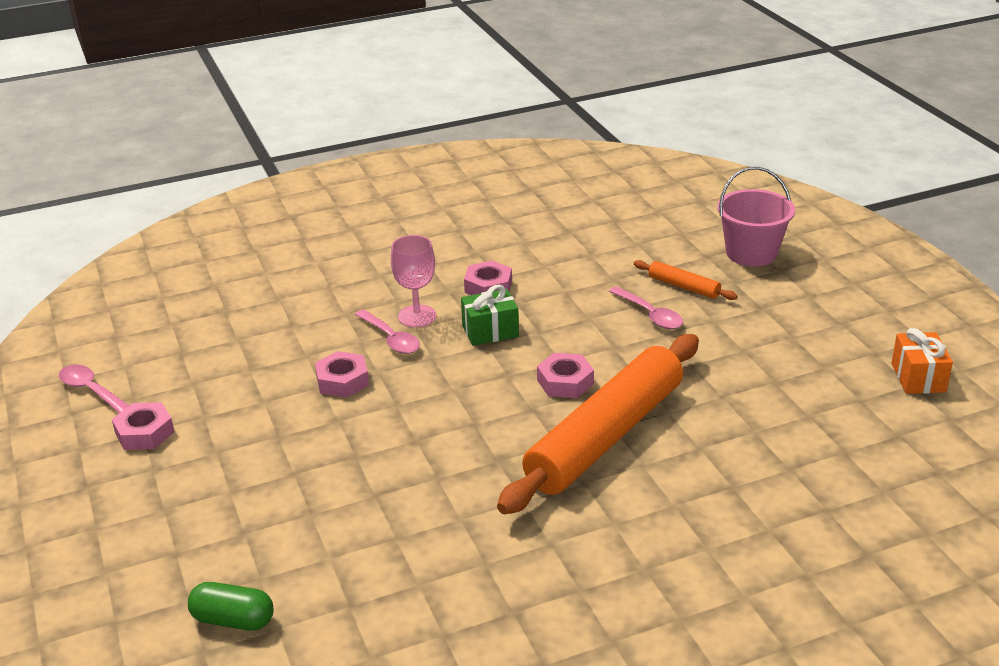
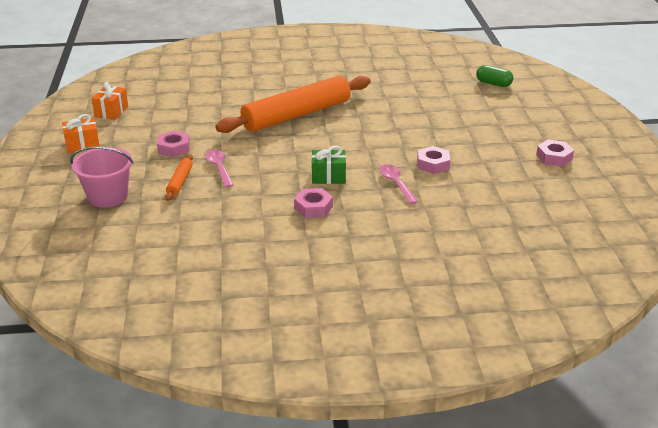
camera: 165 degrees left, 0 degrees up
(91, 390) = (597, 186): pink spoon -> none
(417, 316) = (373, 195): pink goblet -> none
(565, 382) = (300, 141): pink nut -> pink nut (174, 148)
(683, 287) = (180, 182): orange rolling pin -> orange rolling pin turned 45 degrees clockwise
(878, 312) = (82, 145): none -> orange gift

